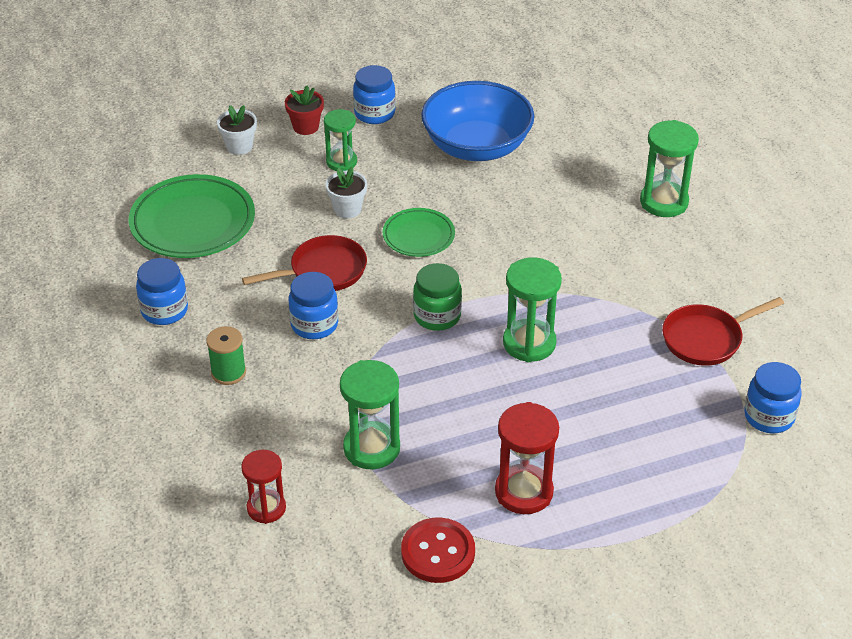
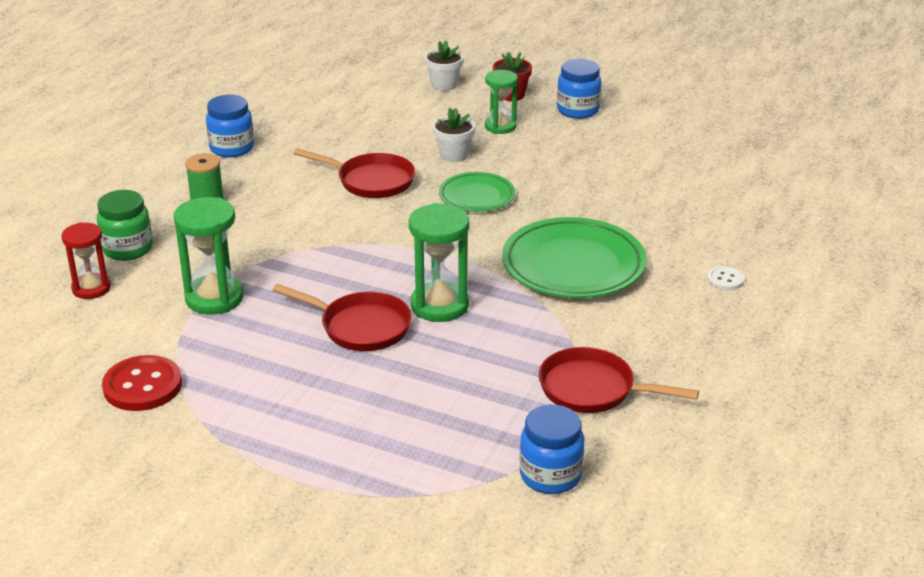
camera: 45 degrees right, 10 degrees down
(193, 222) = (336, 111): green plate -> green plate (573, 265)
(314, 325) = (309, 207): blue jar -> none
(437, 316) = (402, 250): green jar -> green jar (128, 249)
(476, 146) = (624, 166): blue bowl -> none
(505, 397) = (360, 327): none -> red pan
(524, 492) = (265, 392): red hourglass -> none
(664, 202) = (725, 279): green hourglass -> white button

